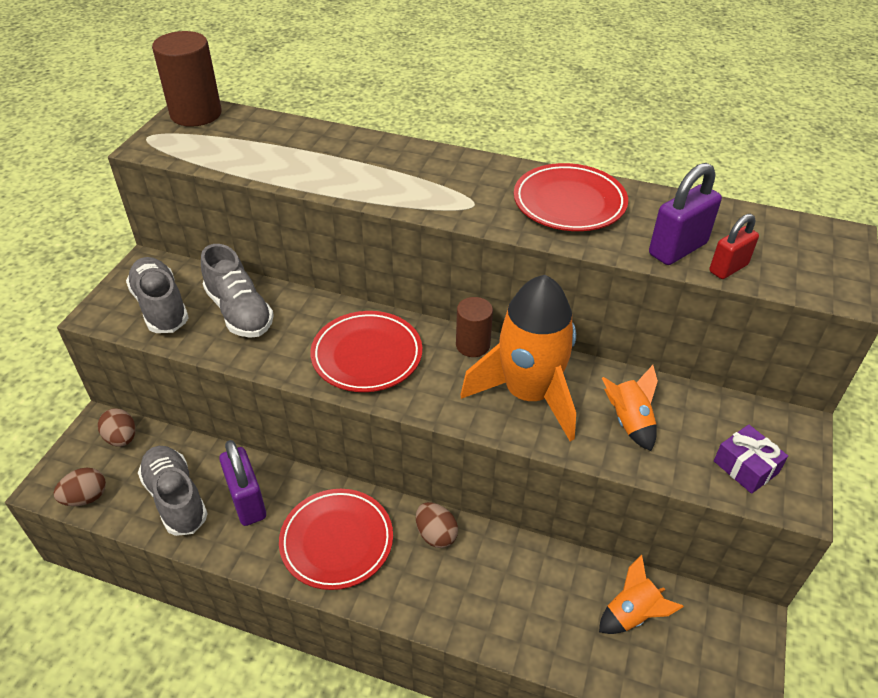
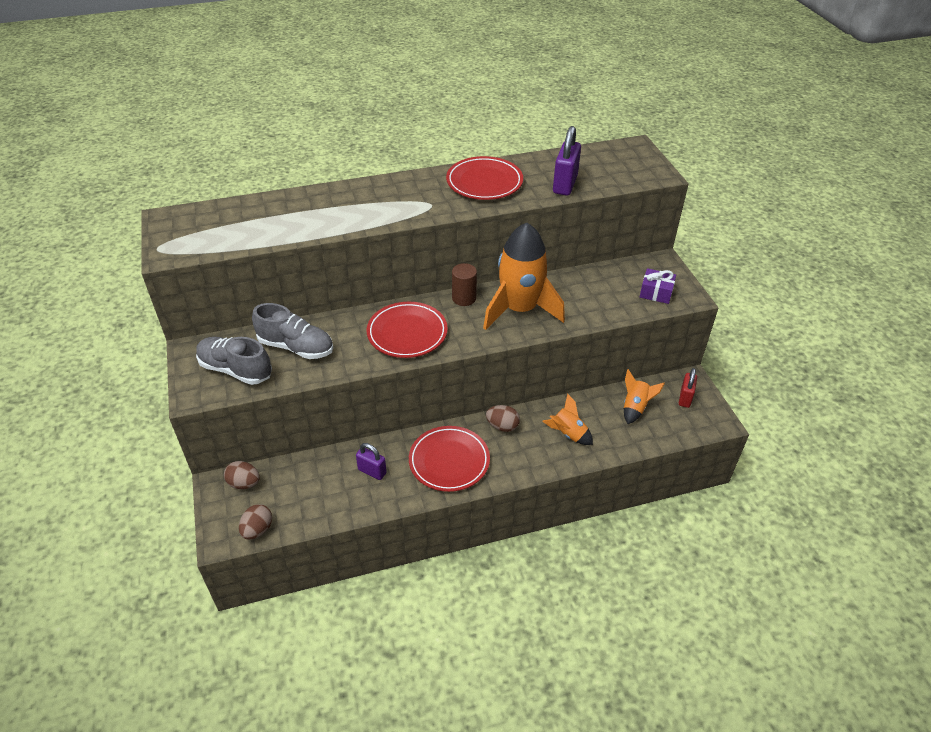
camera: 35 degrees left, 0 degrees up
(176, 498) = (322, 495): grey shoe -> none
(196, 114) = (174, 220): brown cylinder -> none
(247, 501) = (372, 471): purple padlock -> purple padlock, size x0.65
(629, 421) = (583, 298): orange rocket -> orange rocket (568, 433)
(728, 268) = (598, 184): red padlock -> red padlock (685, 398)

